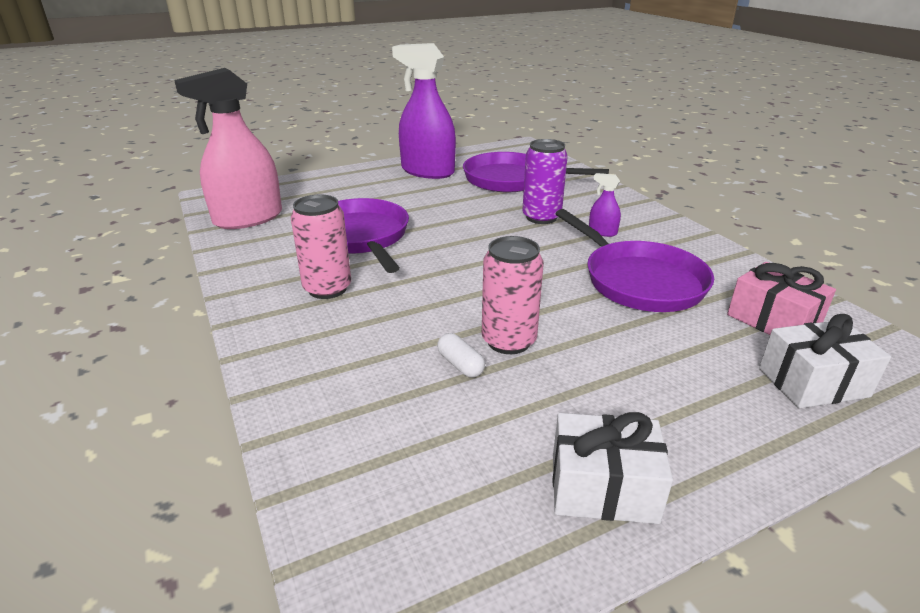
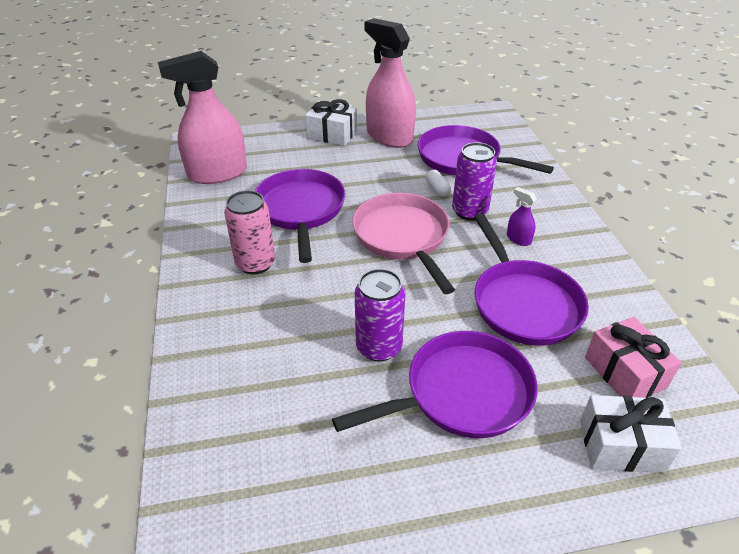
camera: 15 degrees right, 10 degrees up
(427, 171) = (389, 137): purple spray bottle -> pink spray bottle
(460, 365) = (330, 363): white capsule -> white capsule (437, 189)
(484, 245) = (403, 237): none -> pink pan
(508, 341) = (379, 347): pink can -> purple can
(603, 488) = (390, 502): white gift -> white gift (332, 134)
(623, 367) = (461, 393): none -> purple pan

